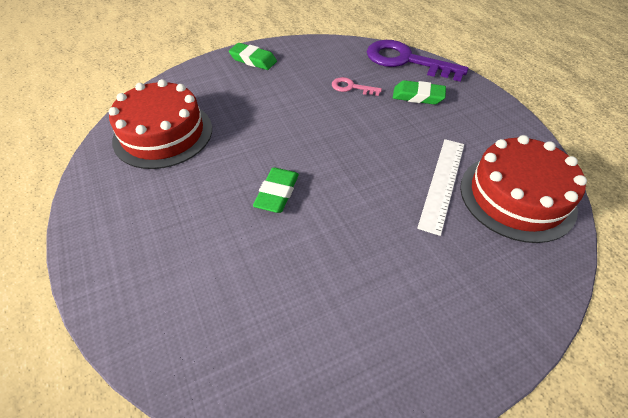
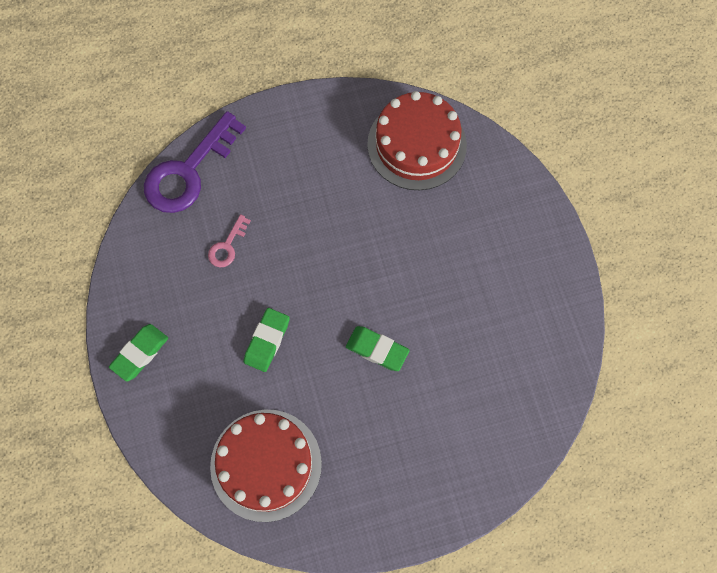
camera: 80 degrees left, 20 degrees up
(418, 96) = (260, 180): green eraser -> green eraser (267, 341)
(442, 183) = (391, 200): white ruler -> none

